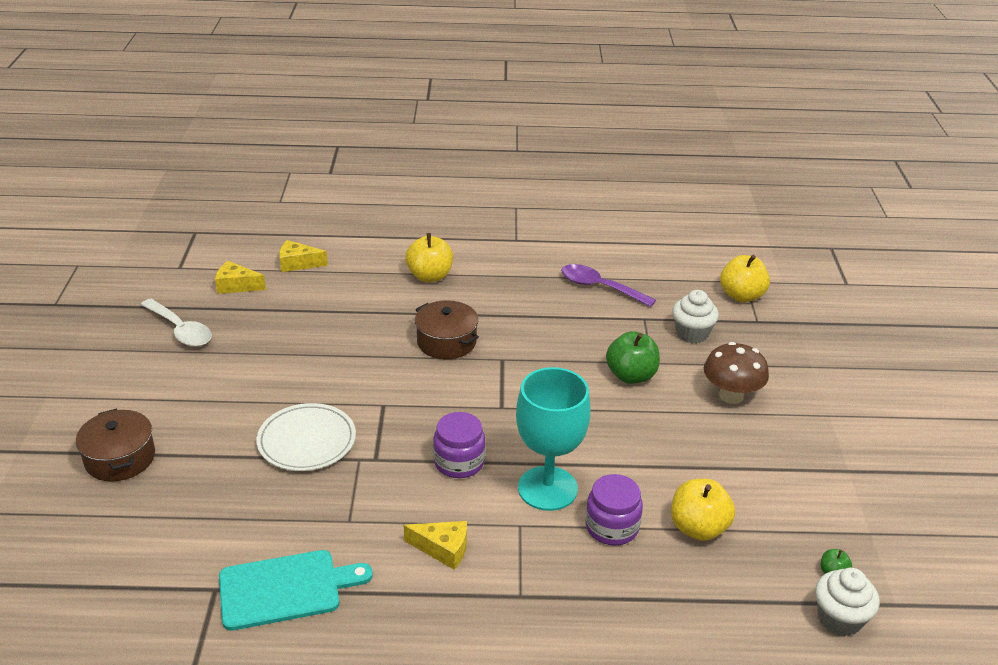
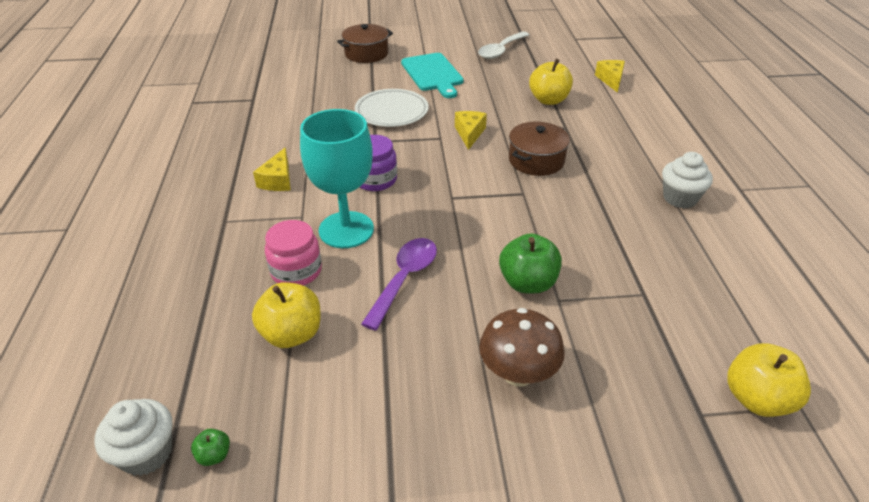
camera: 85 degrees right, 5 degrees up
(236, 286) = (565, 61): yellow cheese -> yellow cheese (469, 134)
(285, 589) = (248, 122): turquoise cutting board -> turquoise cutting board (433, 74)
(430, 276) = (634, 142): yellow apple -> yellow apple (548, 100)
(599, 287) = (687, 255): purple spoon -> purple spoon (404, 279)
(612, 527) = (296, 271): purple jar -> pink jar
(692, 333) = (634, 338): white cupcake -> white cupcake (680, 198)

